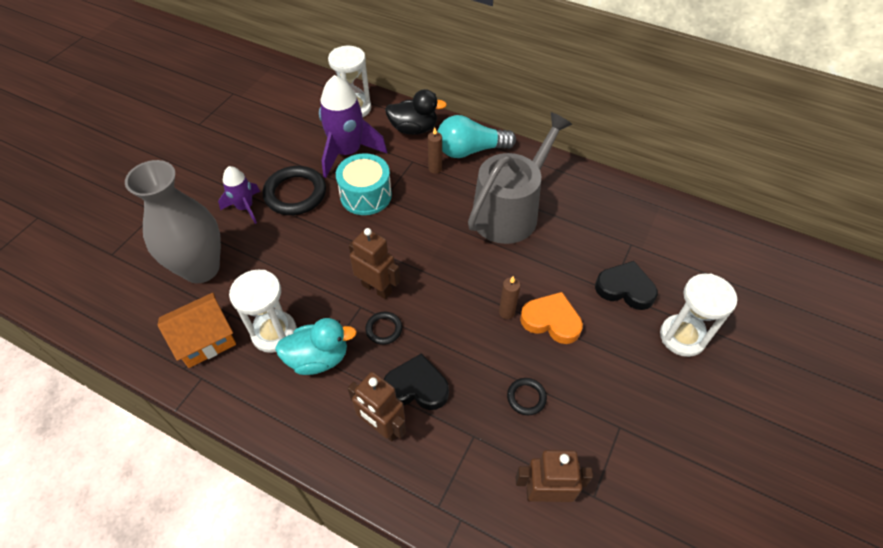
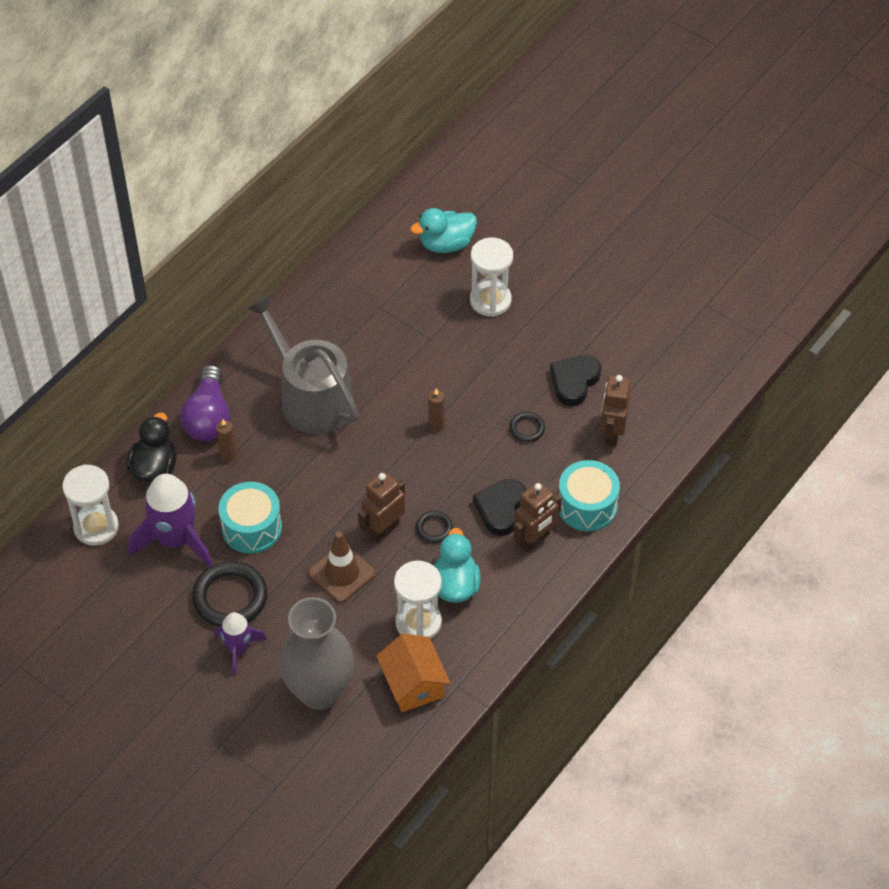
camera: 80 degrees left, 0 degrees up
(325, 264) = (342, 573): none -> brown traffic cone
(436, 478) = (587, 506): none -> turquoise drum
(470, 150) = (208, 417): turquoise light bulb -> purple light bulb
(551, 321) = (453, 393): orange heart -> none
(625, 288) = (430, 327): black heart -> black heart (574, 382)
(735, 286) = (446, 244): none -> turquoise duck

